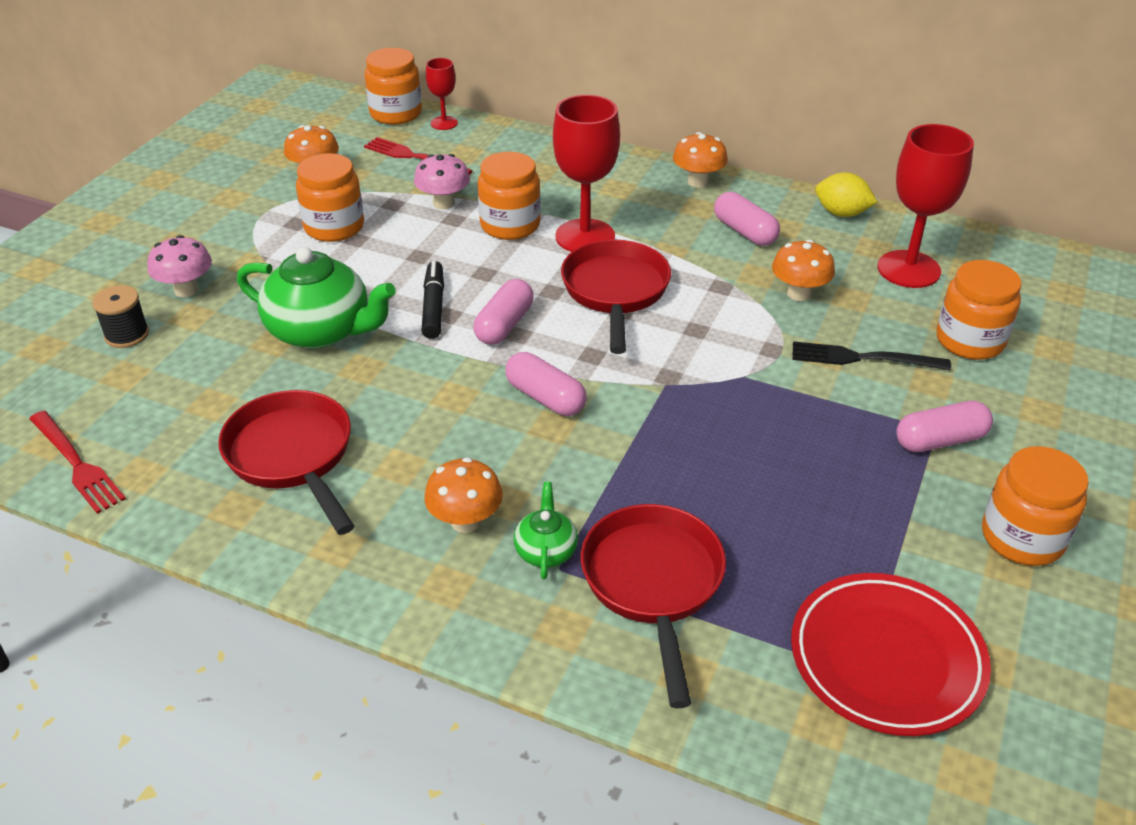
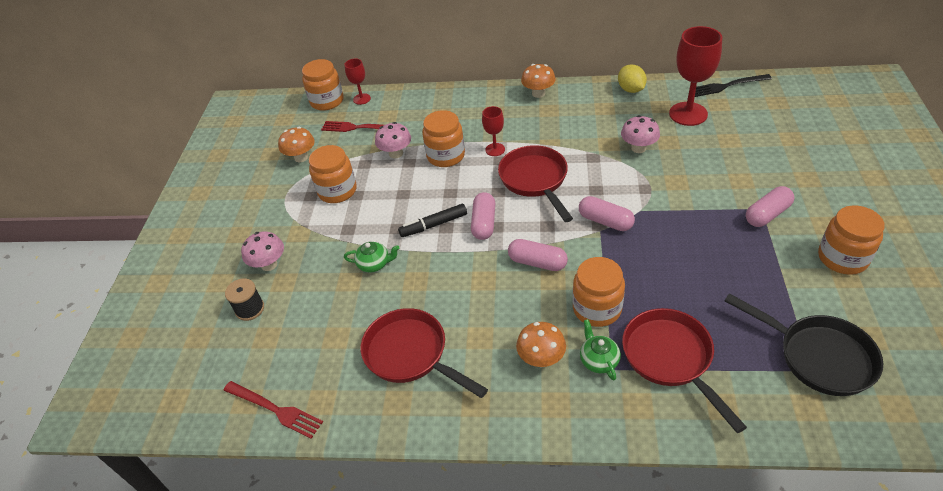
camera: 15 degrees left, 5 degrees up
(321, 331) = (374, 264): green teapot -> green teapot, size x0.49
(434, 306) = (433, 225): black marker -> black marker turned 90 degrees counterclockwise
(585, 236) = (495, 149): red goblet -> red goblet, size x0.52
(745, 232) = (584, 118): pink capsule -> pink capsule (605, 221)
(799, 293) = (638, 148): orange mushroom -> pink mushroom
(841, 213) = (631, 90): yellow lemon -> yellow lemon turned 60 degrees clockwise
(862, 358) = (697, 177): black fork -> black fork (727, 86)
(886, 658) = (818, 356): red plate -> black pan
(969, 340) = (746, 148): orange jar -> orange jar (597, 309)

